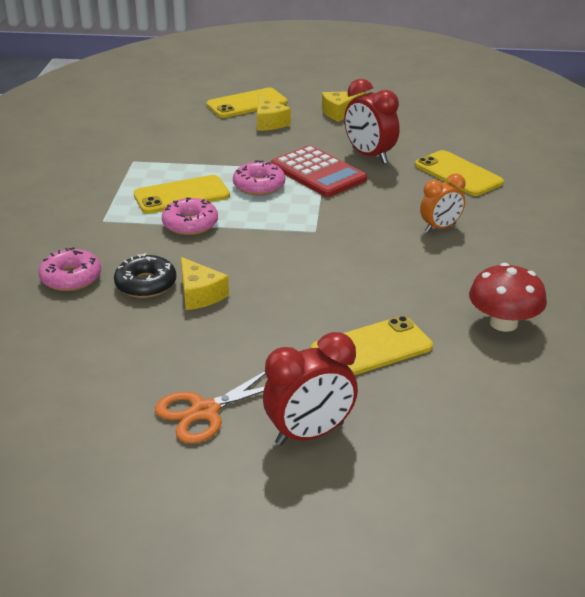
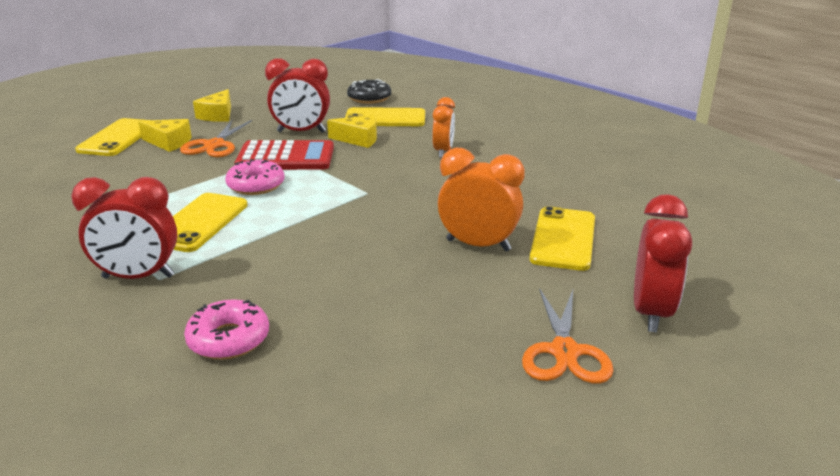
camera: 50 degrees left, 5 degrees down
(96, 213) = (138, 277): none -> red clock
(146, 284) = (314, 300): black donut -> black donut (369, 98)
(190, 224) = (254, 238): pink donut -> none
(199, 294) = (376, 279): yellow cheese -> yellow cheese (358, 139)
(292, 139) = (214, 145): none -> orange scissors
(304, 313) = (478, 245): none -> orange clock
(503, 323) = (592, 182): red mushroom -> none

